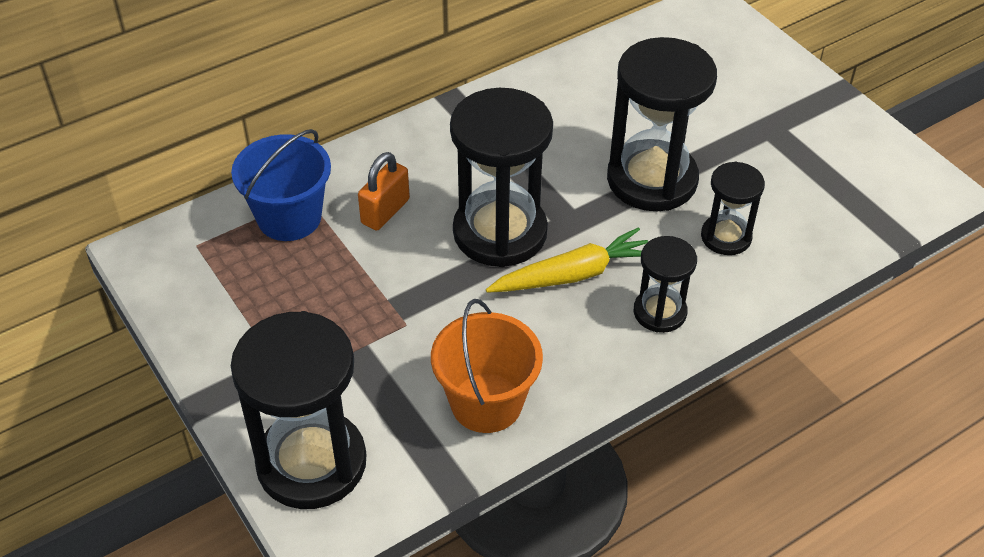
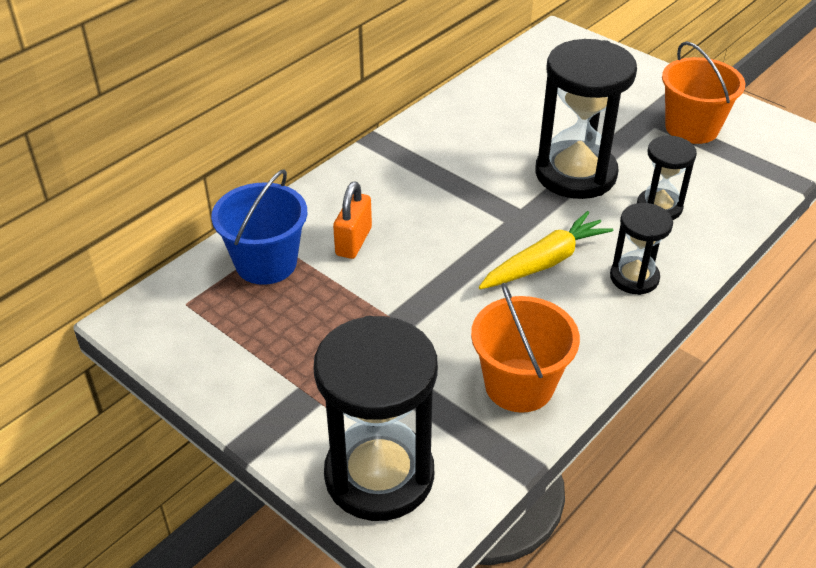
camera: 15 degrees left, 5 degrees down
(500, 232) = (465, 239): black hourglass -> none
(809, 149) = (692, 128): none -> orange bucket

